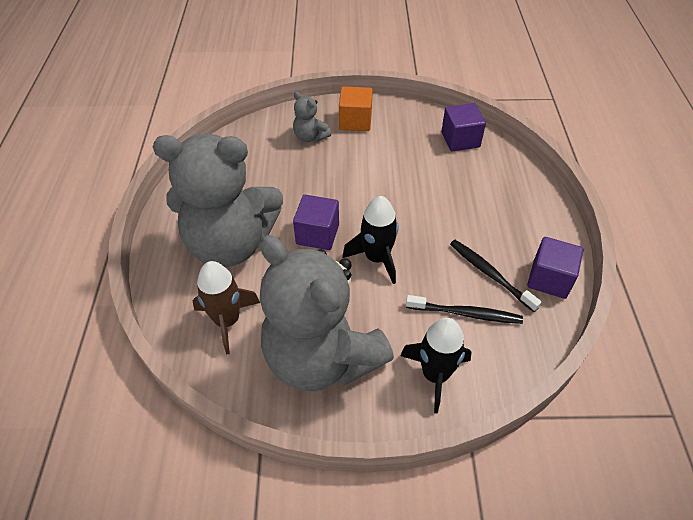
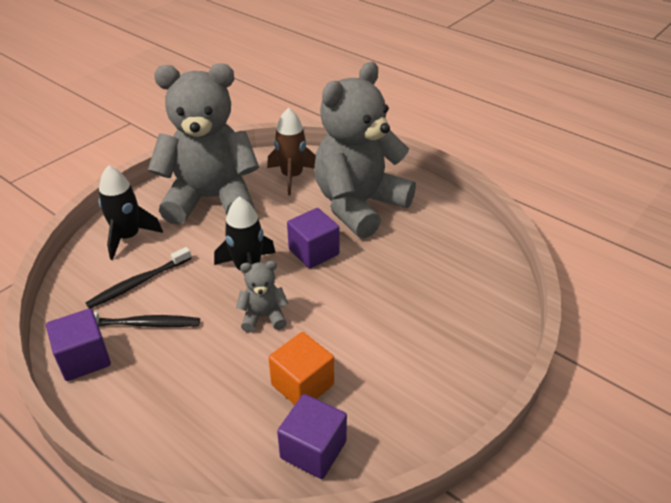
camera: 130 degrees right, 10 degrees down
(310, 137) = (451, 318): grey teddy bear -> grey teddy bear (263, 317)
(355, 121) = (444, 372): orange cube -> orange cube (302, 385)

